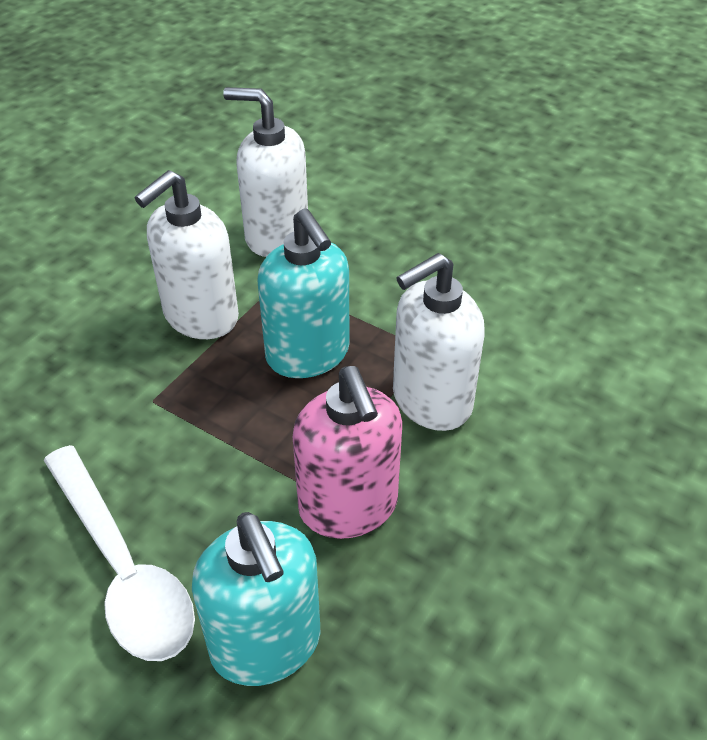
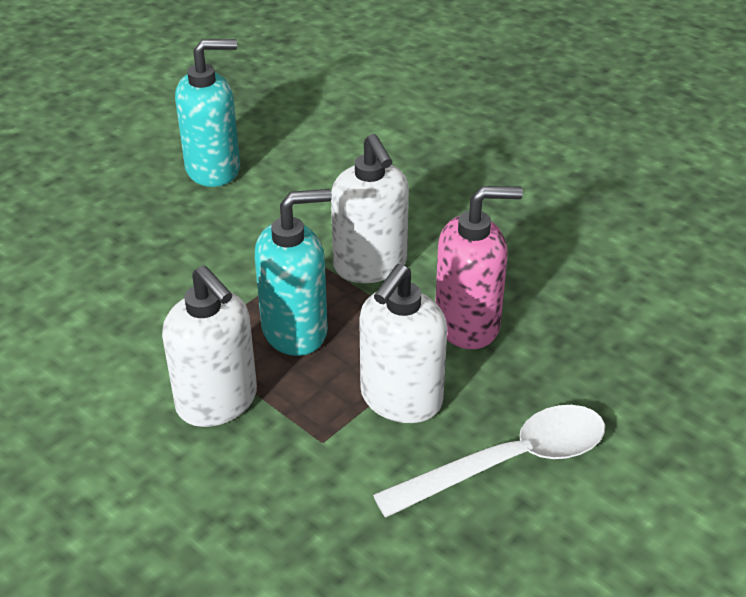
camera: 80 degrees left, 5 degrees down
(266, 644) = (583, 379): turquoise soap dispenser -> turquoise soap dispenser (213, 169)
(276, 236) = (115, 337): white soap dispenser -> white soap dispenser (401, 399)

